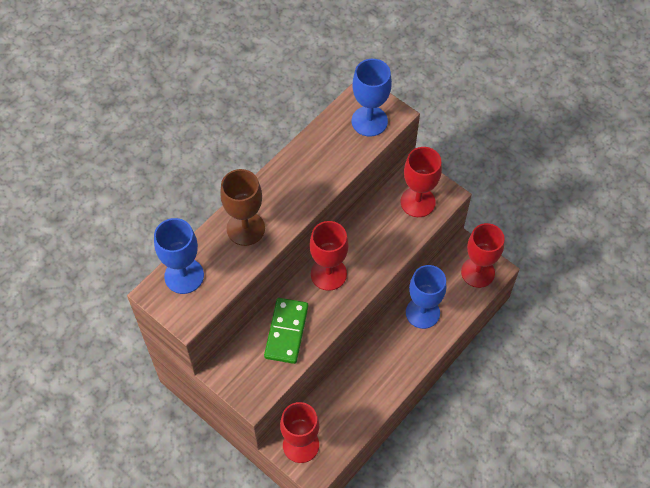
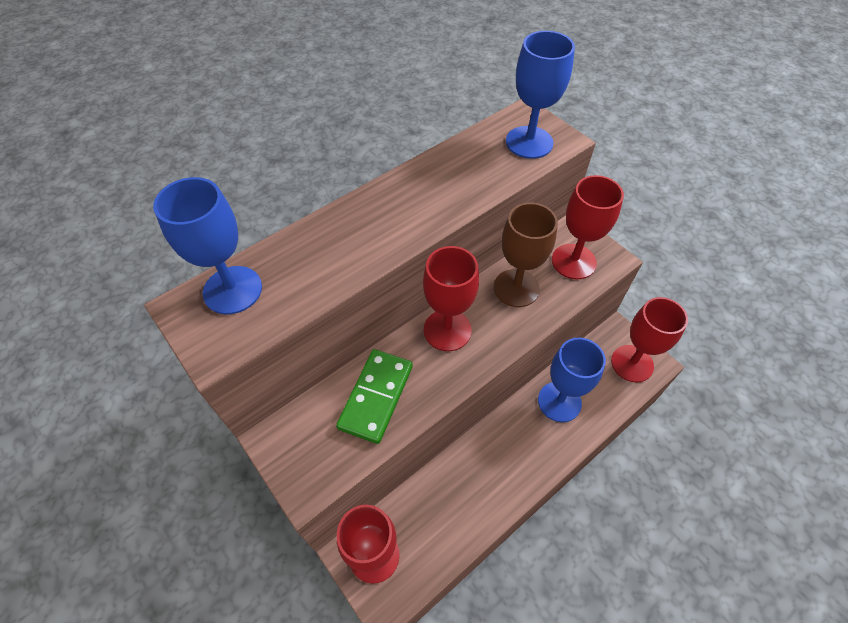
camera: 10 degrees right, 5 degrees down
(245, 228) = (338, 242): brown goblet -> brown goblet (516, 288)

